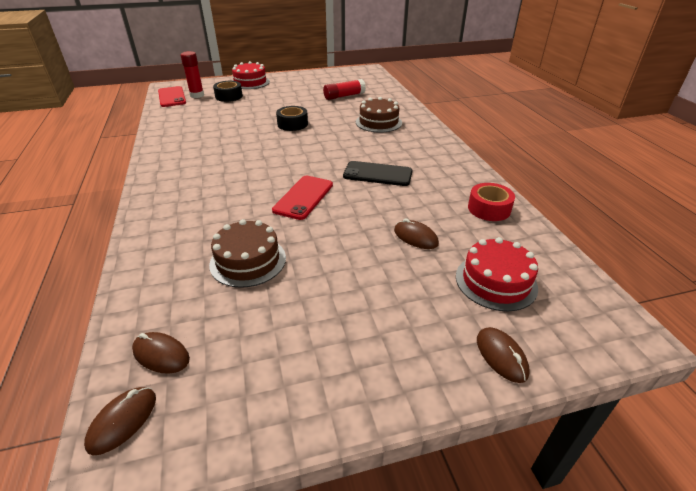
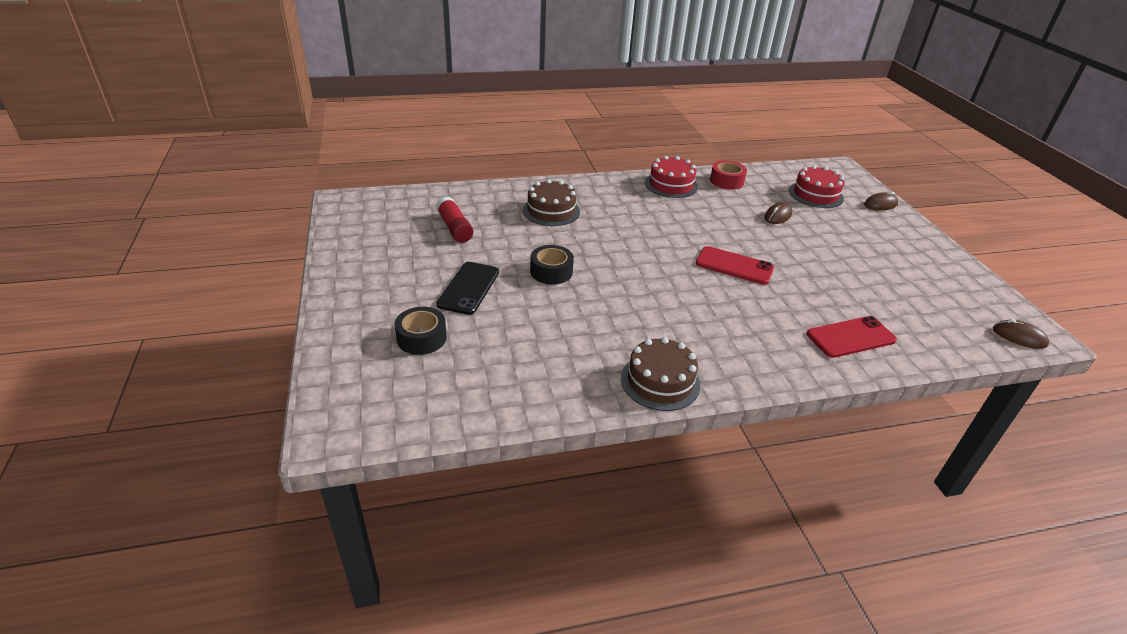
camera: 90 degrees left, 0 degrees up
(161, 355) = (963, 329): brown mouse -> none
(172, 97) = (401, 415): red phone -> red phone (850, 337)
(197, 95) = (402, 379): red glue stick -> none
(248, 261) = (844, 295): brown cake -> brown cake (660, 381)
(250, 82) = (352, 317): red cake -> red cake (671, 185)
(377, 174) = (679, 223): black phone -> black phone (469, 288)

